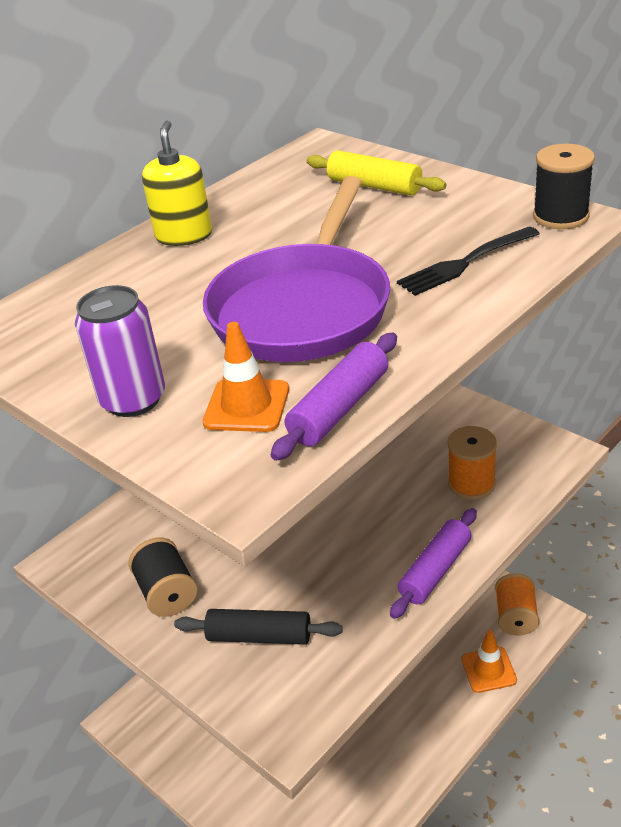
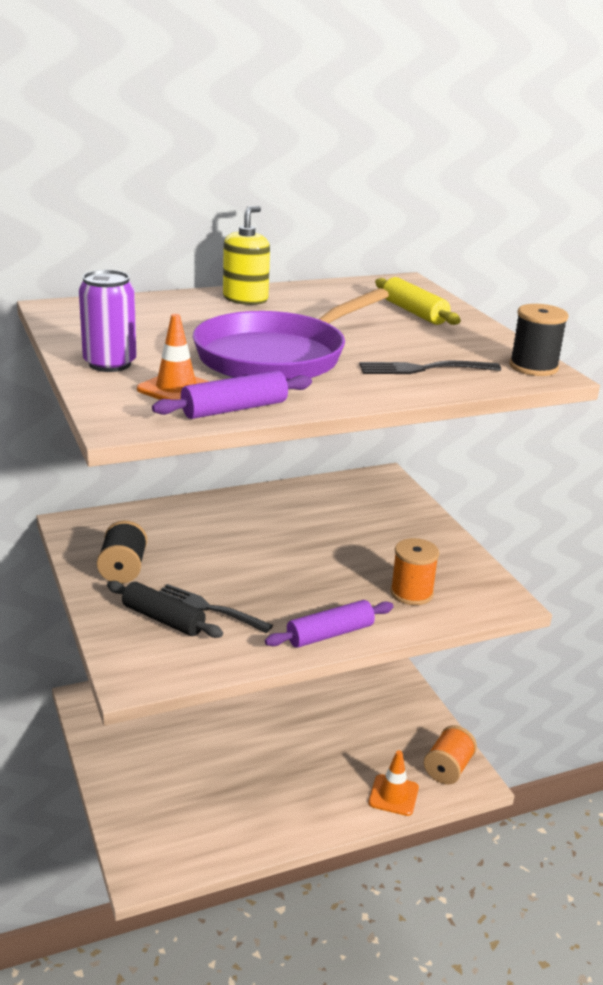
camera: 20 degrees right, 10 degrees down
(295, 599) = (209, 608): none -> black fork

